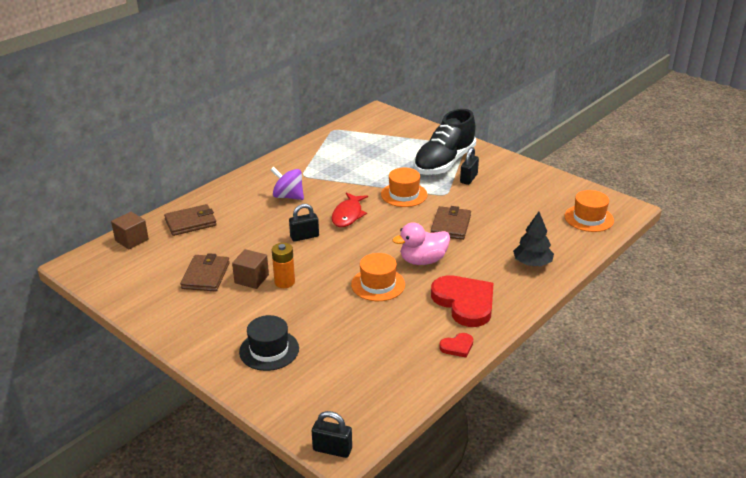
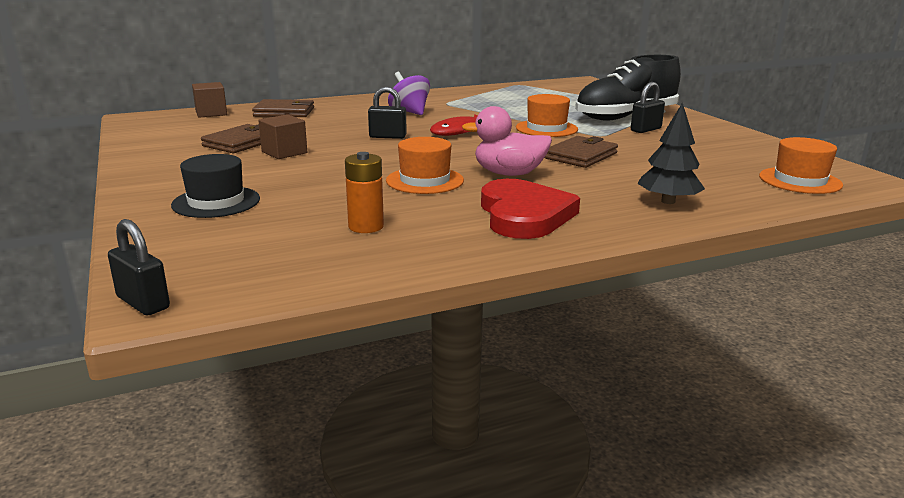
camera: 25 degrees right, 10 degrees down
(284, 282) = (316, 160): orange battery -> orange battery (366, 226)
(457, 346) = (463, 250): red heart -> none

